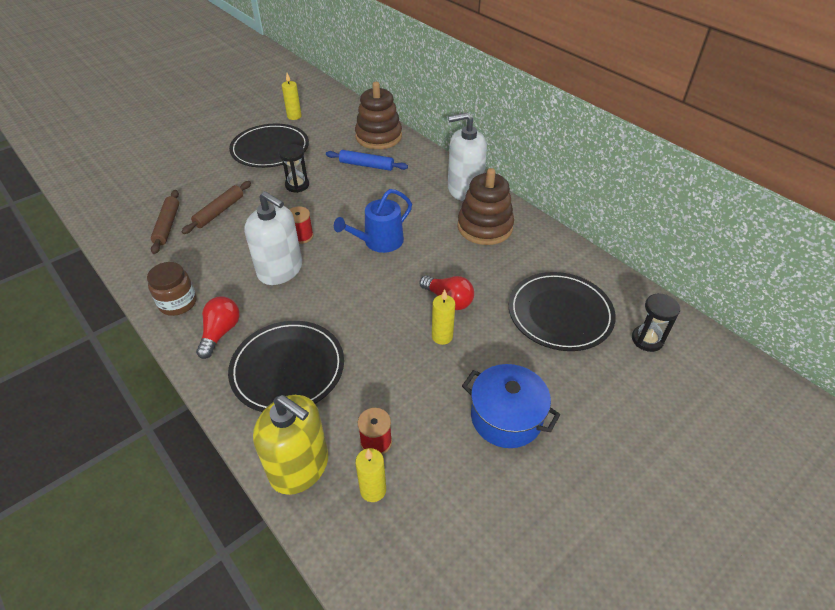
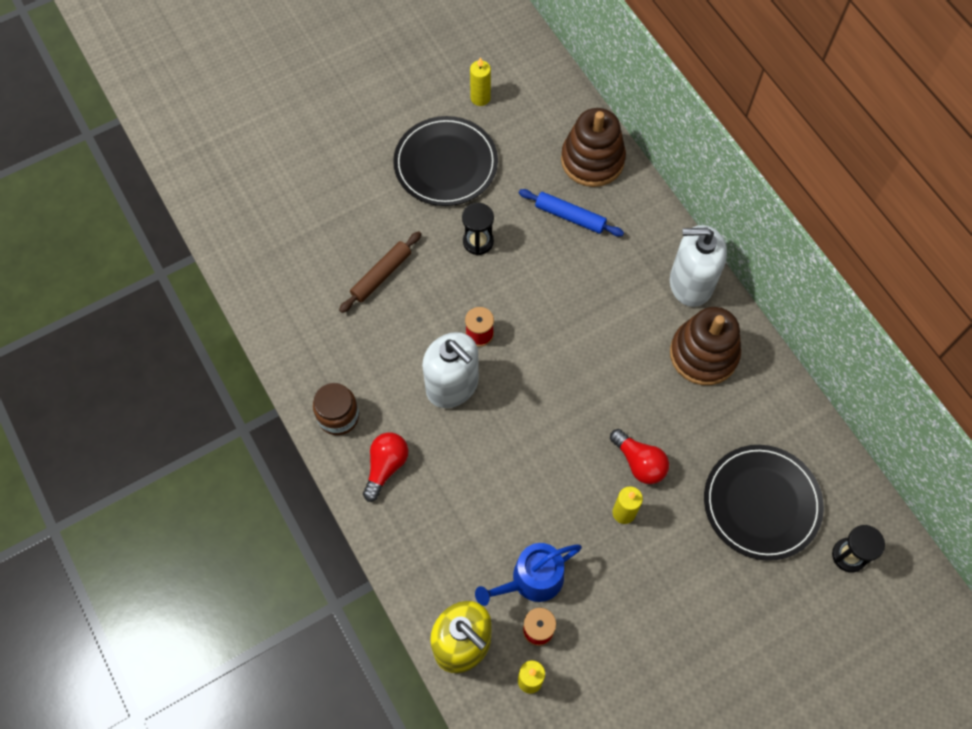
camera: 10 degrees right, 20 degrees up
(167, 225) = (320, 290): brown rolling pin -> none
(288, 368) = (455, 527): black plate -> none
(379, 242) = (571, 358): blue watering can -> blue watering can (531, 580)
(506, 417) = (672, 625): blue pot -> none

